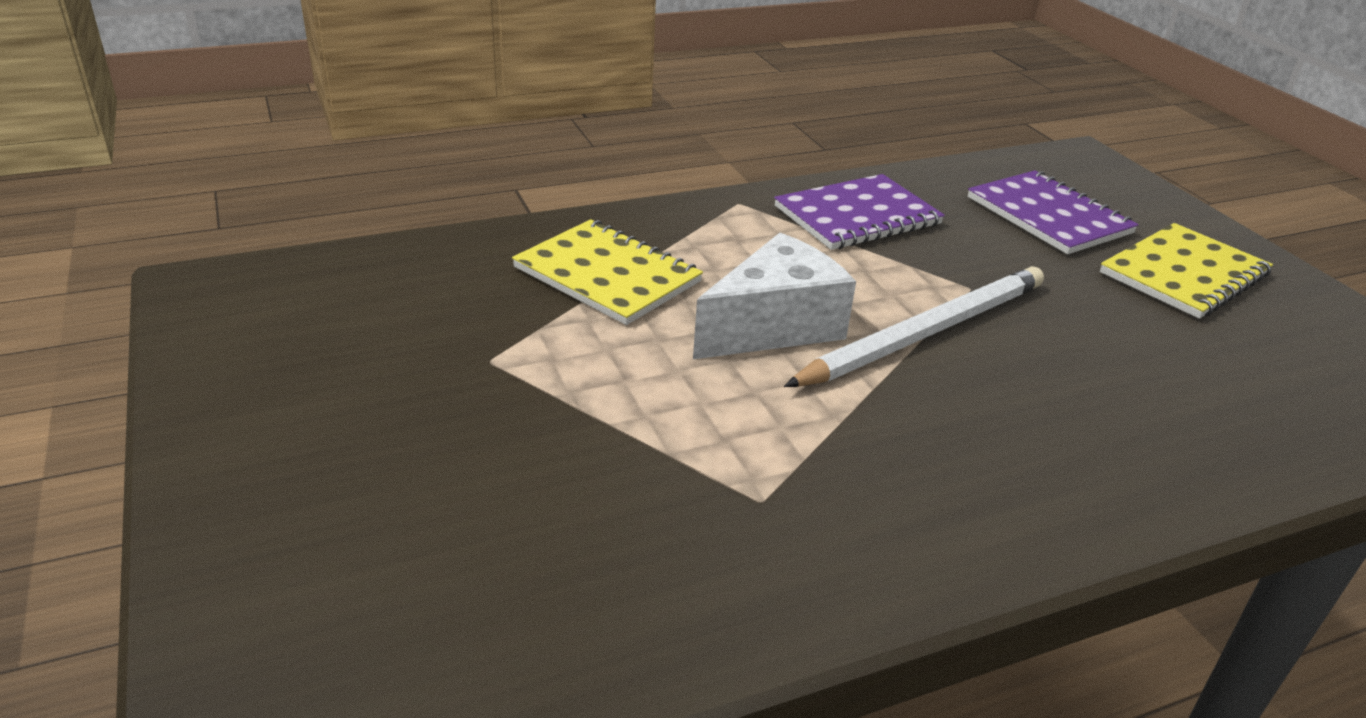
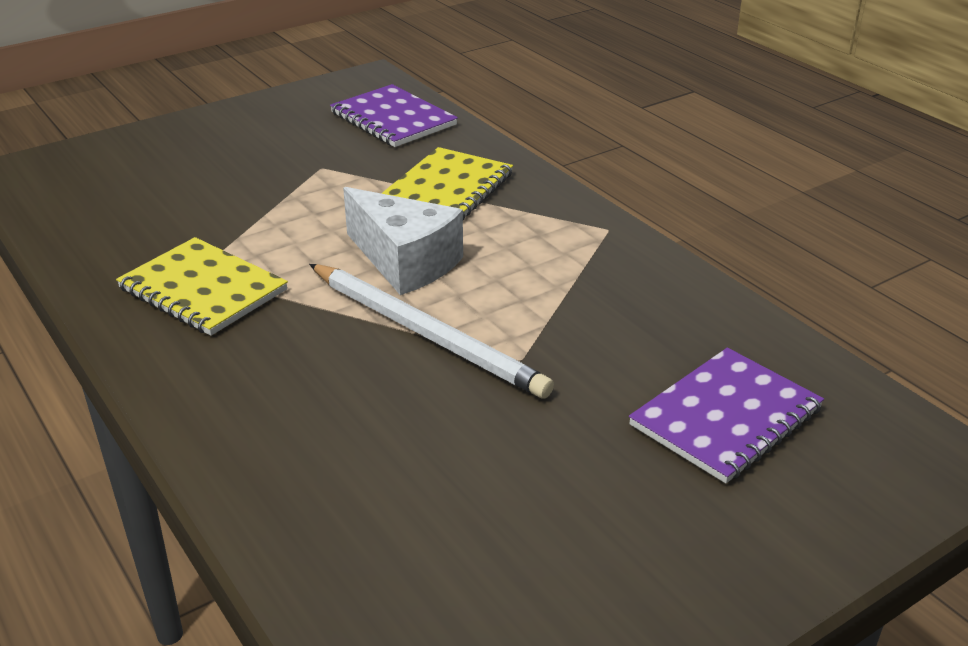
camera: 80 degrees right, 0 degrees up
(857, 216) = (628, 291): purple notebook -> purple notebook (393, 119)
(1184, 274) = (641, 519): yellow notebook -> yellow notebook (203, 289)

